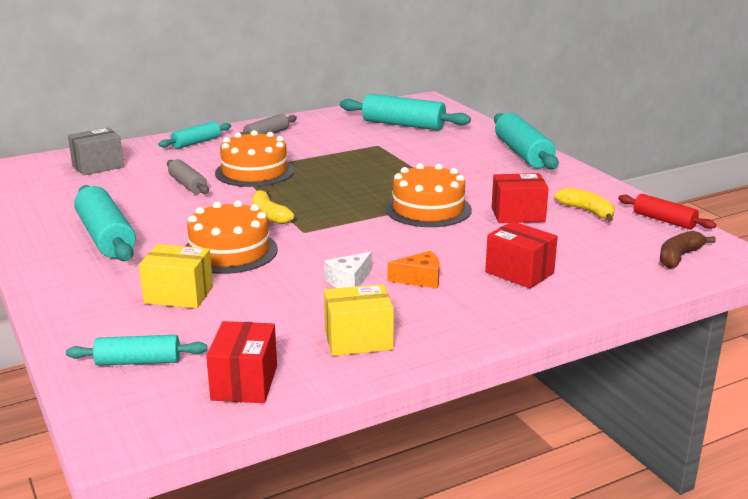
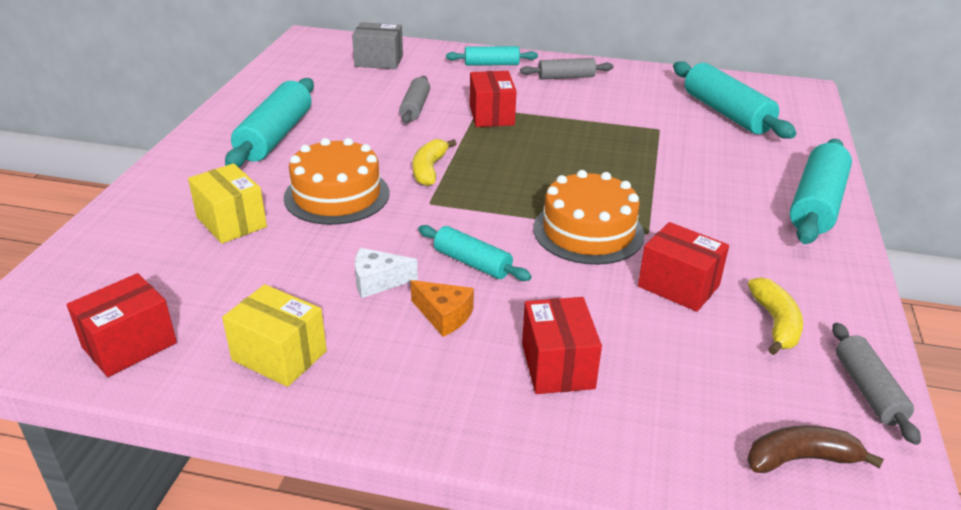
camera: 40 degrees right, 10 degrees up
(138, 361) = (104, 274): turquoise rolling pin -> turquoise rolling pin (472, 263)
(254, 172) = (491, 115): orange cake -> red box
(664, 220) = (868, 390): red rolling pin -> grey rolling pin

